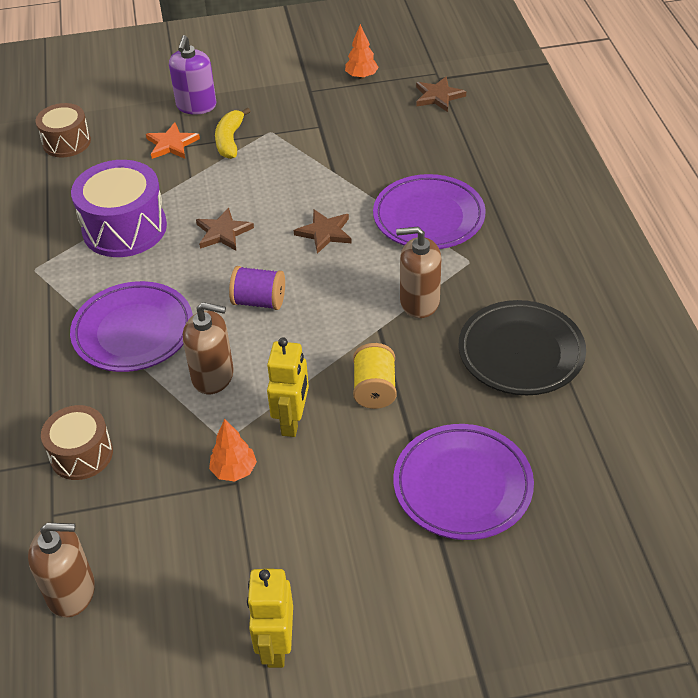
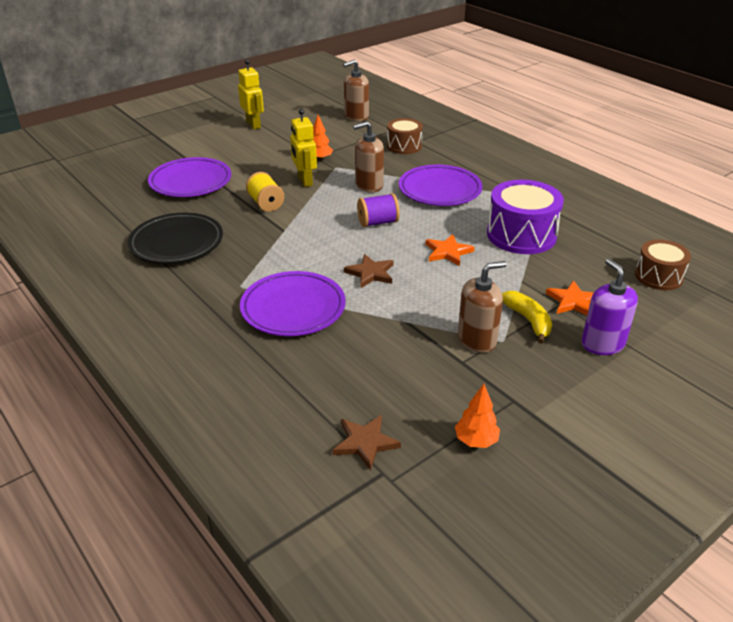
camera: 150 degrees right, 10 degrees down
(223, 232) = (448, 252): brown star -> orange star
(419, 302) = (265, 251): brown soap dispenser -> brown soap dispenser (477, 339)

